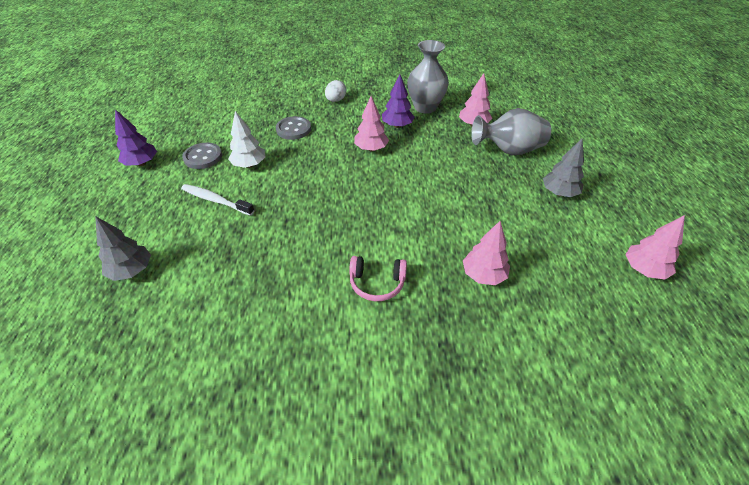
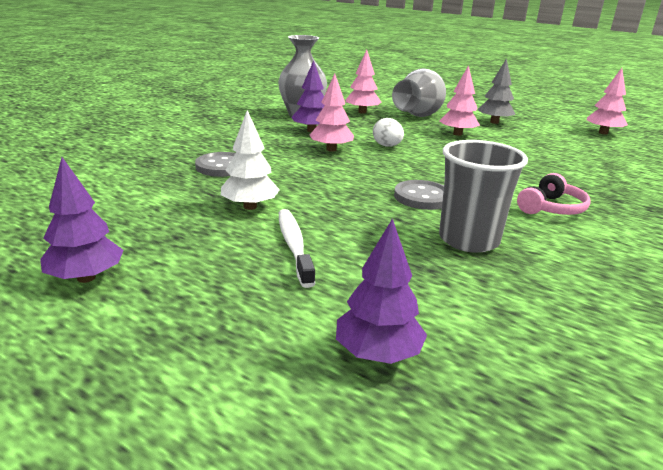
camera: 55 degrees left, 20 degrees down
(132, 271) = (378, 354): grey tree -> purple tree
(203, 157) = (171, 228): grey button -> grey button (422, 197)
(216, 200) = (294, 246): white toothbrush -> white toothbrush turned 105 degrees clockwise
(281, 259) = (468, 240): none -> grey cup
(336, 100) = (208, 135): white egg -> white egg (387, 146)
(483, 275) = (573, 170): pink tree -> pink tree (457, 134)

